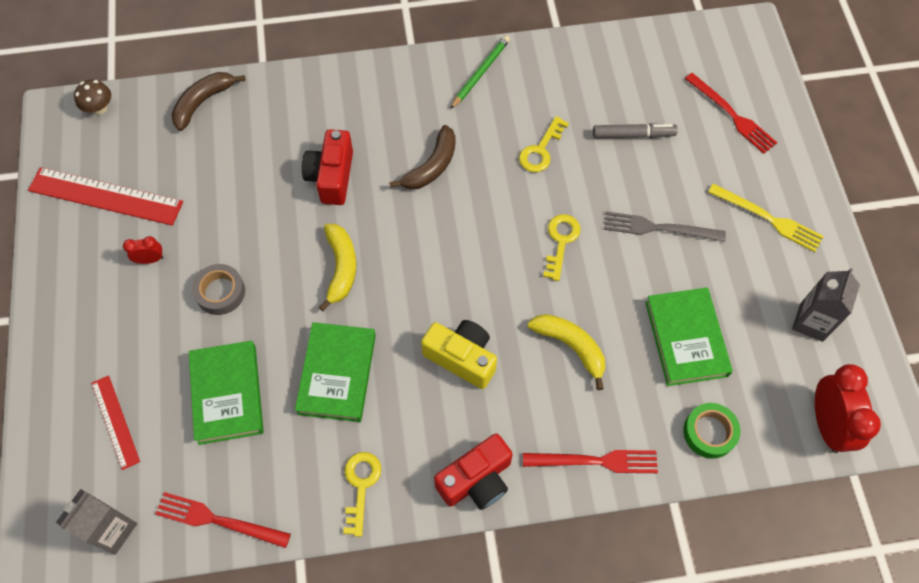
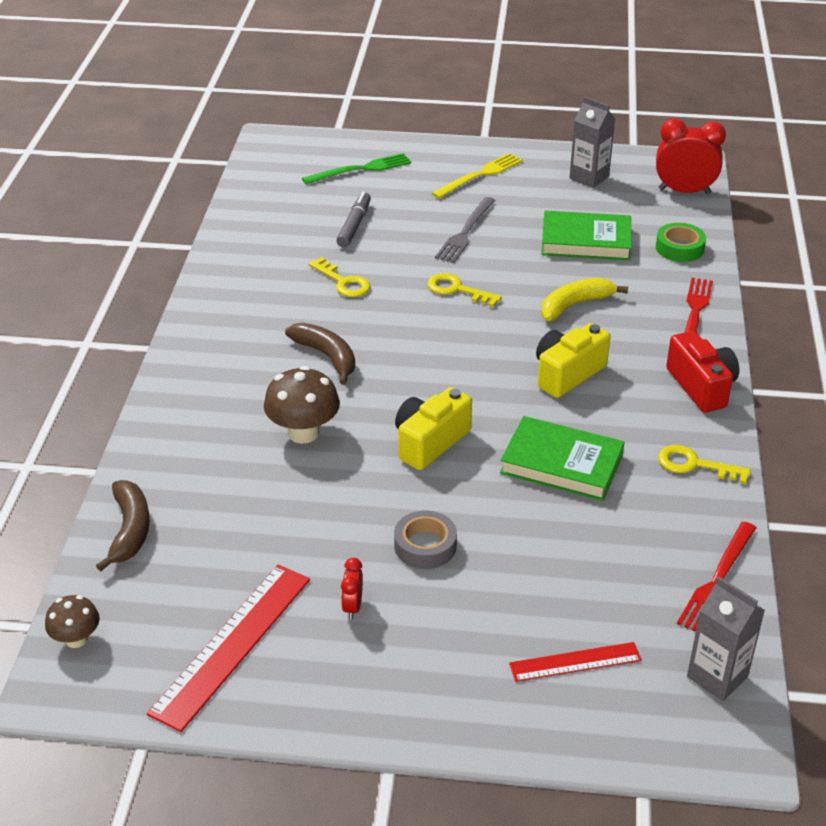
camera: 75 degrees left, 25 degrees down
(203, 102) = (130, 530): brown banana -> brown banana turned 150 degrees counterclockwise
(227, 394) = (563, 555): green book -> none
(331, 176) = (303, 432): red camera -> brown mushroom
(341, 268) = (429, 442): yellow banana -> yellow camera
(480, 73) = (222, 303): green pencil -> none
(732, 115) = (361, 169): red fork -> green fork

